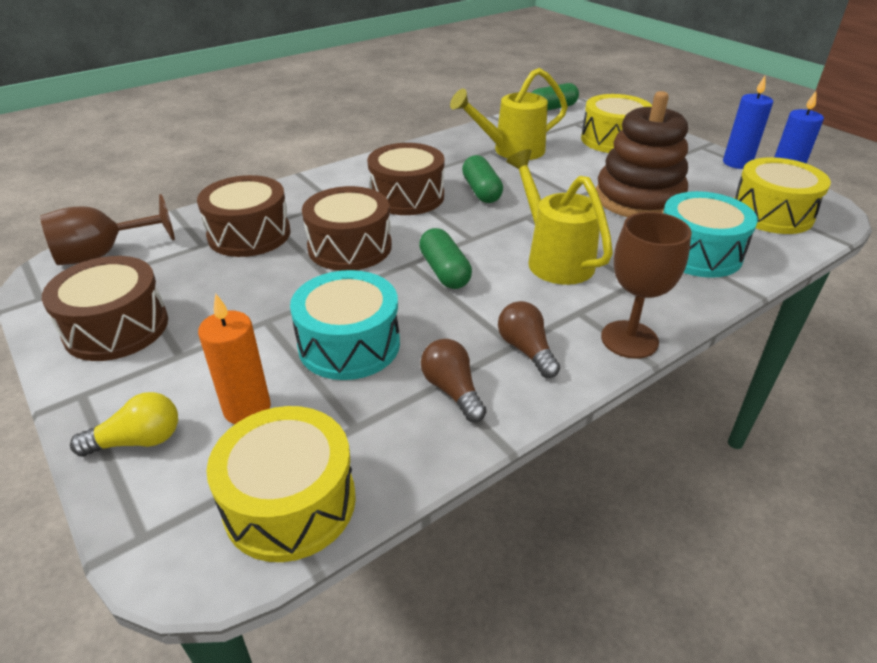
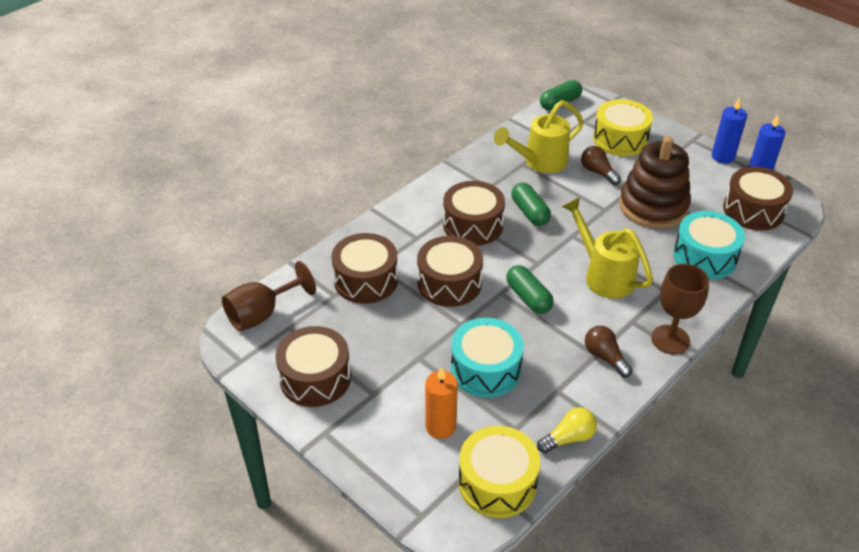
camera: 10 degrees left, 5 degrees up
(138, 441) = (383, 458): yellow light bulb -> yellow light bulb (568, 438)
(452, 390) = (566, 394): brown light bulb -> brown light bulb (598, 172)
(771, 213) = (753, 210): yellow drum -> brown drum

